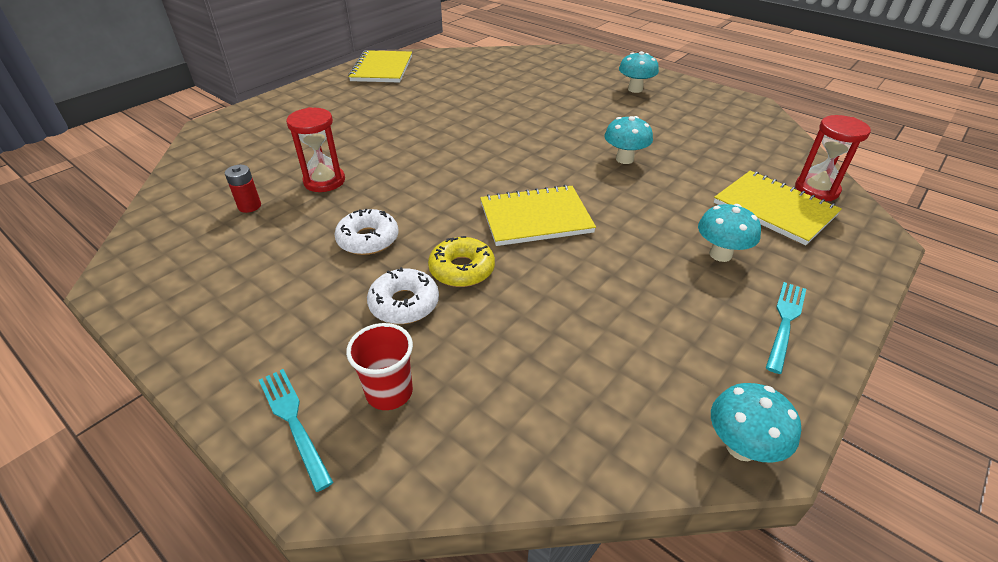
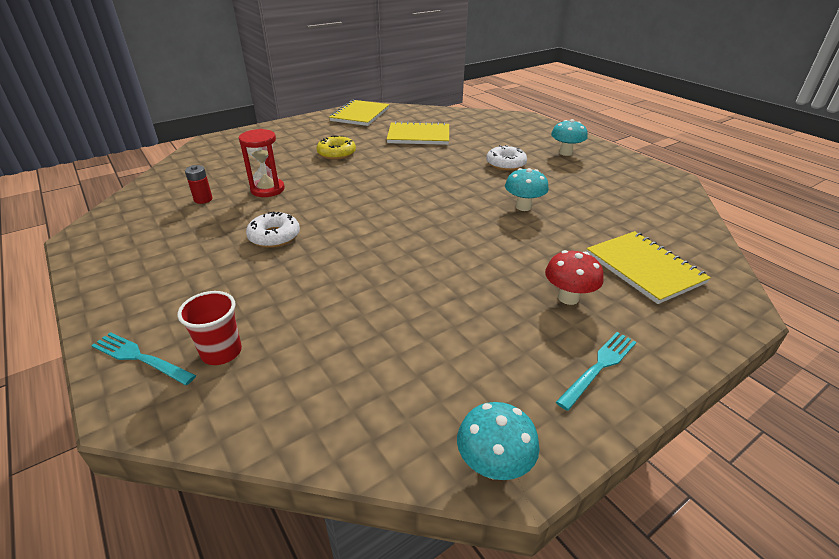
camera: 15 degrees right, 5 degrees down
(293, 421) = (139, 357): turquoise fork -> turquoise fork turned 45 degrees counterclockwise
(404, 304) = (273, 288): white donut -> white donut (505, 164)
(462, 269) = (333, 271): yellow donut -> yellow donut (336, 153)
(535, 218) = (418, 241): yellow notebook -> yellow notebook (418, 136)
(720, 254) = (568, 298): turquoise mushroom -> red mushroom
(816, 190) = (697, 258): red hourglass -> none

